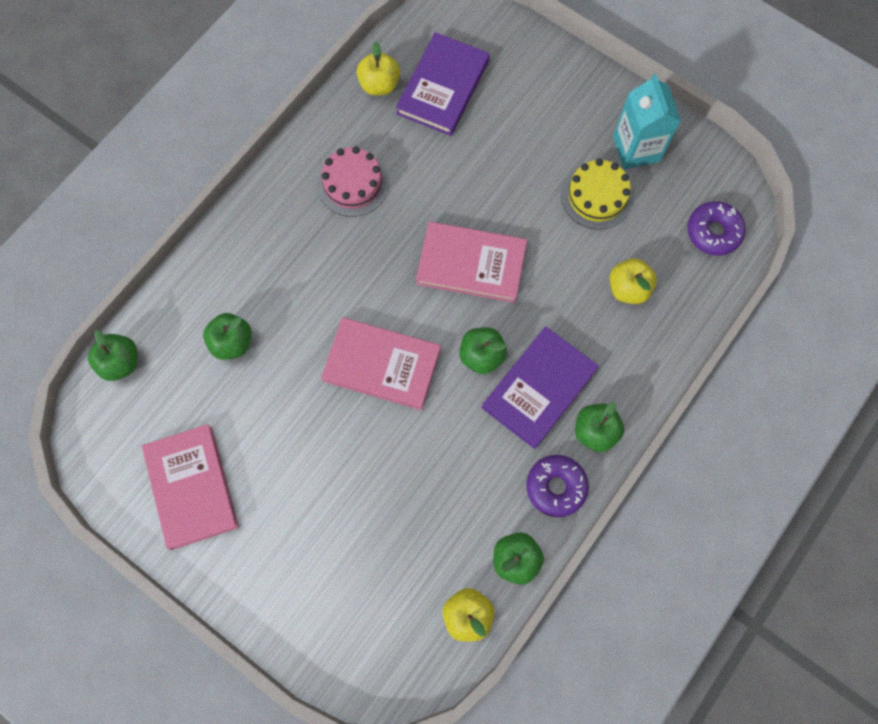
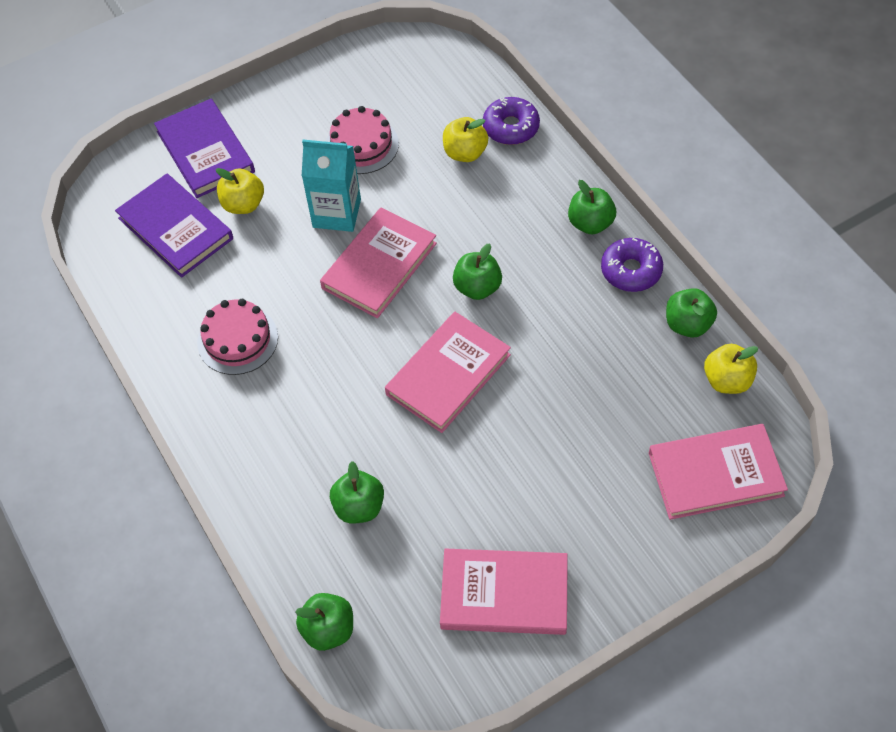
camera: 65 degrees left, 15 degrees down
(364, 633) = (715, 474): none -> pink book
(379, 85) = (139, 282): yellow apple -> yellow apple (243, 204)
(539, 388) = (531, 252): purple book -> purple book (205, 151)
(597, 196) = (362, 145): yellow cake -> pink cake
(636, 149) = (330, 100): turquoise carton -> turquoise carton (337, 213)
(713, 232) = (442, 74): purple donut -> purple donut (511, 127)

